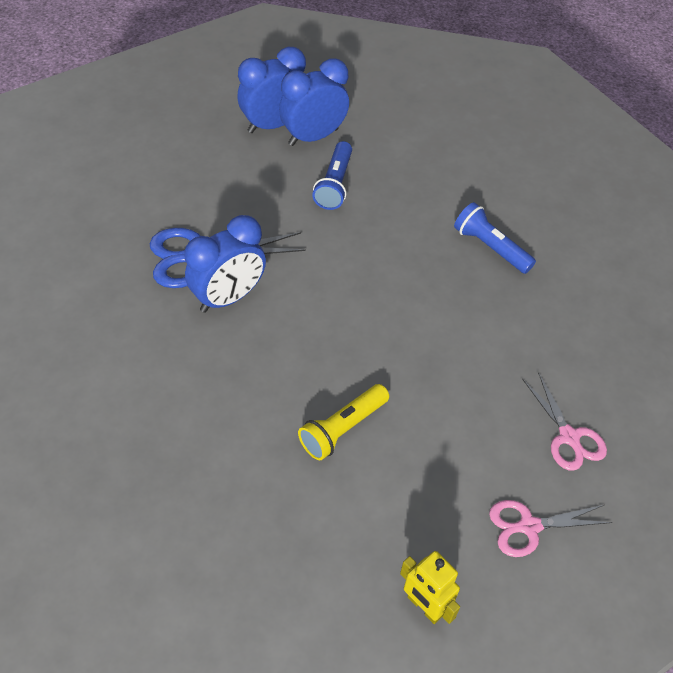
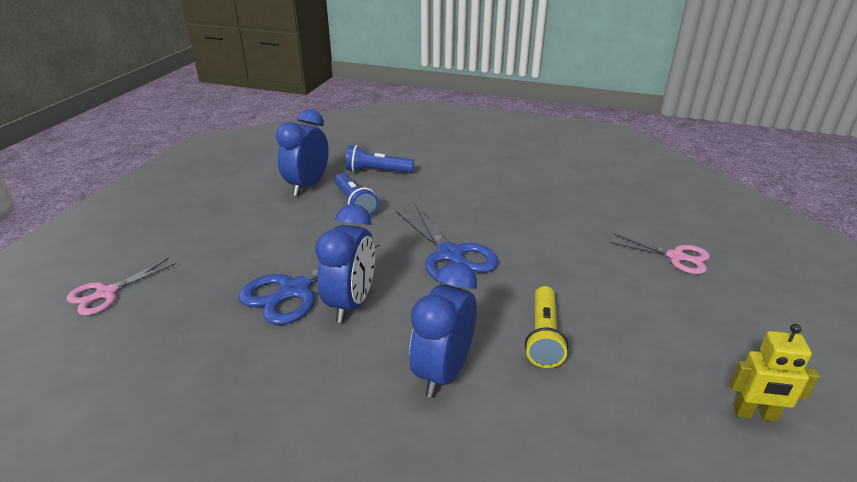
camera: 35 degrees left, 20 degrees down
(273, 125) = (268, 191): blue clock -> blue clock (443, 372)
(357, 299) = (451, 255): none -> blue scissors
(490, 247) = (498, 190): blue flashlight -> blue flashlight (377, 171)
(528, 526) = (730, 318): pink scissors -> pink scissors (106, 293)

